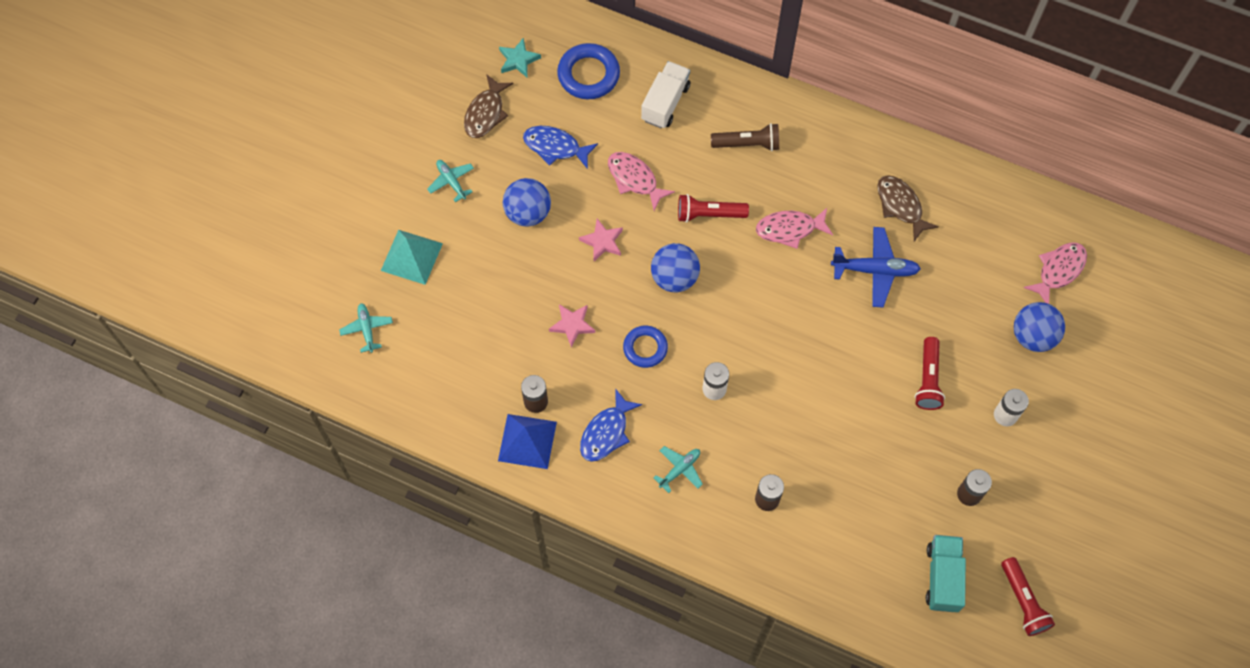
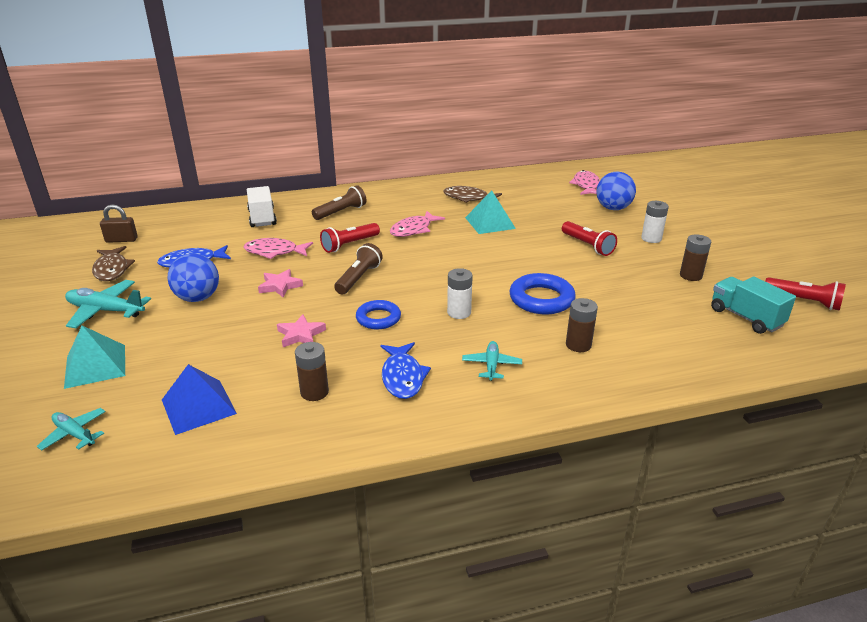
camera: 40 degrees left, 35 degrees down
(451, 181) = (106, 311): turquoise plane -> turquoise plane, size x1.67
(518, 60) = (121, 240): turquoise star -> brown padlock
(527, 441) = (333, 421): blue pyramid -> blue pyramid (198, 406)
(588, 74) = (189, 227): blue ring -> blue ring (541, 299)
(674, 277) = (359, 278): blue ball -> brown flashlight
(875, 270) = (490, 223): blue plane -> turquoise pyramid

